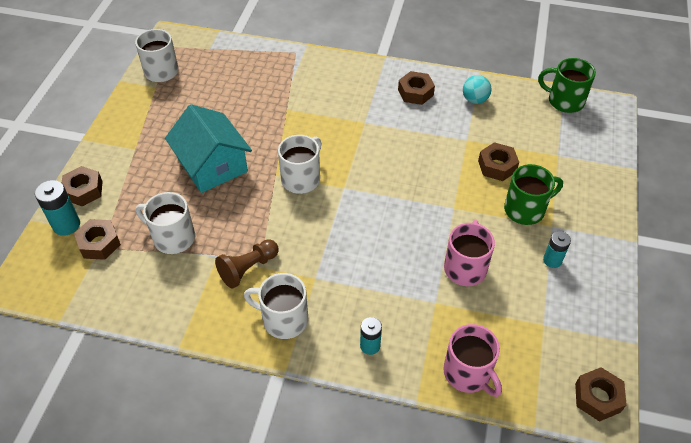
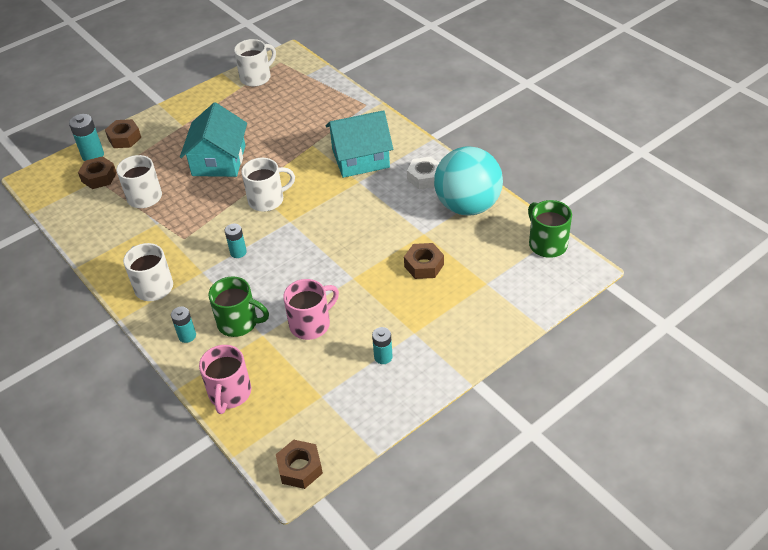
camera: 40 degrees right, 5 degrees down
(248, 269) = (167, 242): brown pawn -> none
(329, 240) = (238, 252): none -> turquoise battery
(343, 101) = (360, 158): none -> turquoise house
(415, 92) = (425, 177): brown nut -> white nut
(475, 100) = (467, 206): turquoise ball -> turquoise ball, size x2.32
(525, 209) = (407, 309): green mug -> green mug (239, 323)

